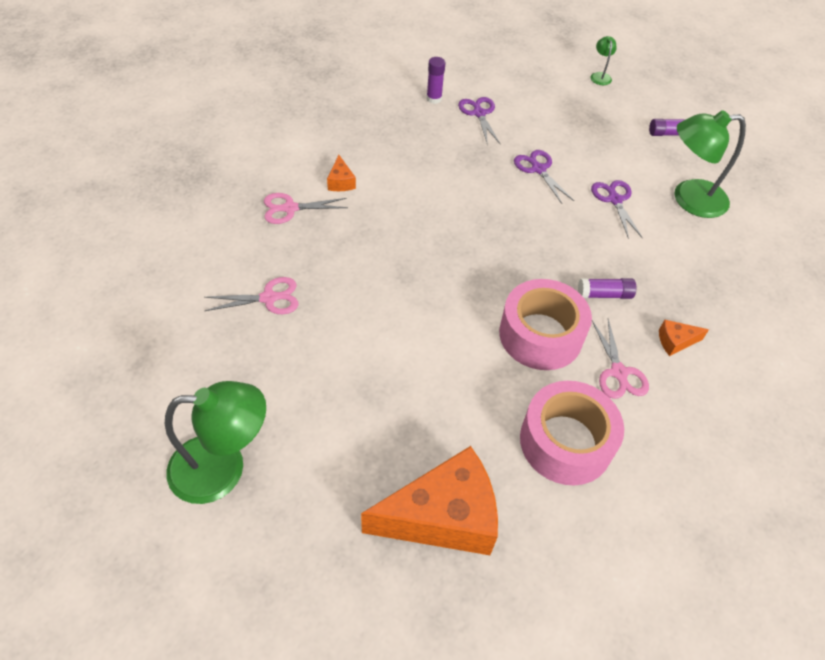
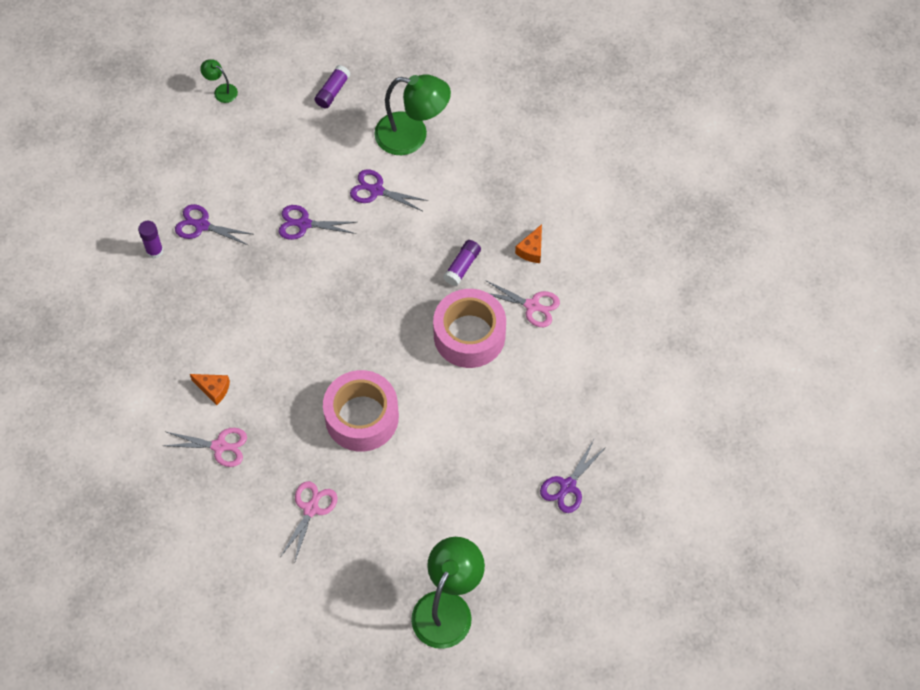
camera: 55 degrees left, 10 degrees up
(290, 208) = (219, 446): pink scissors -> pink scissors turned 105 degrees counterclockwise
(443, 517) = (567, 486): orange cheese -> purple scissors
(566, 442) = (562, 377): pink tape -> pink tape (361, 417)
(689, 199) = (412, 136): green lamp -> green lamp turned 105 degrees counterclockwise

